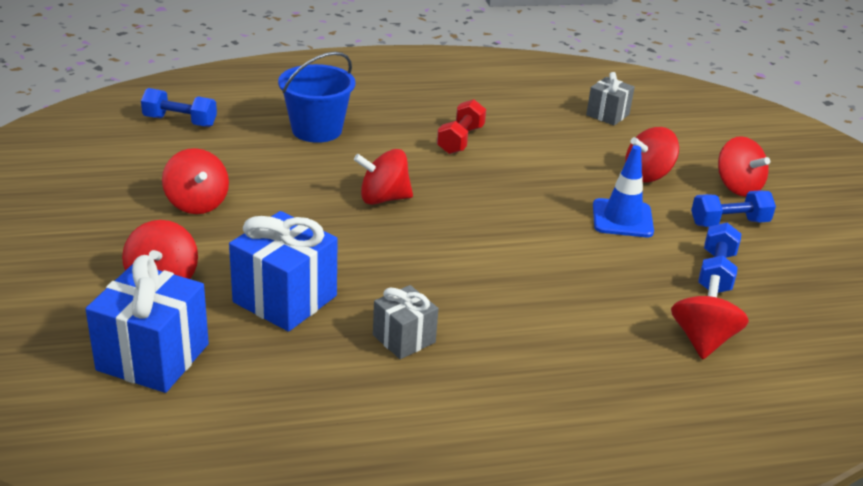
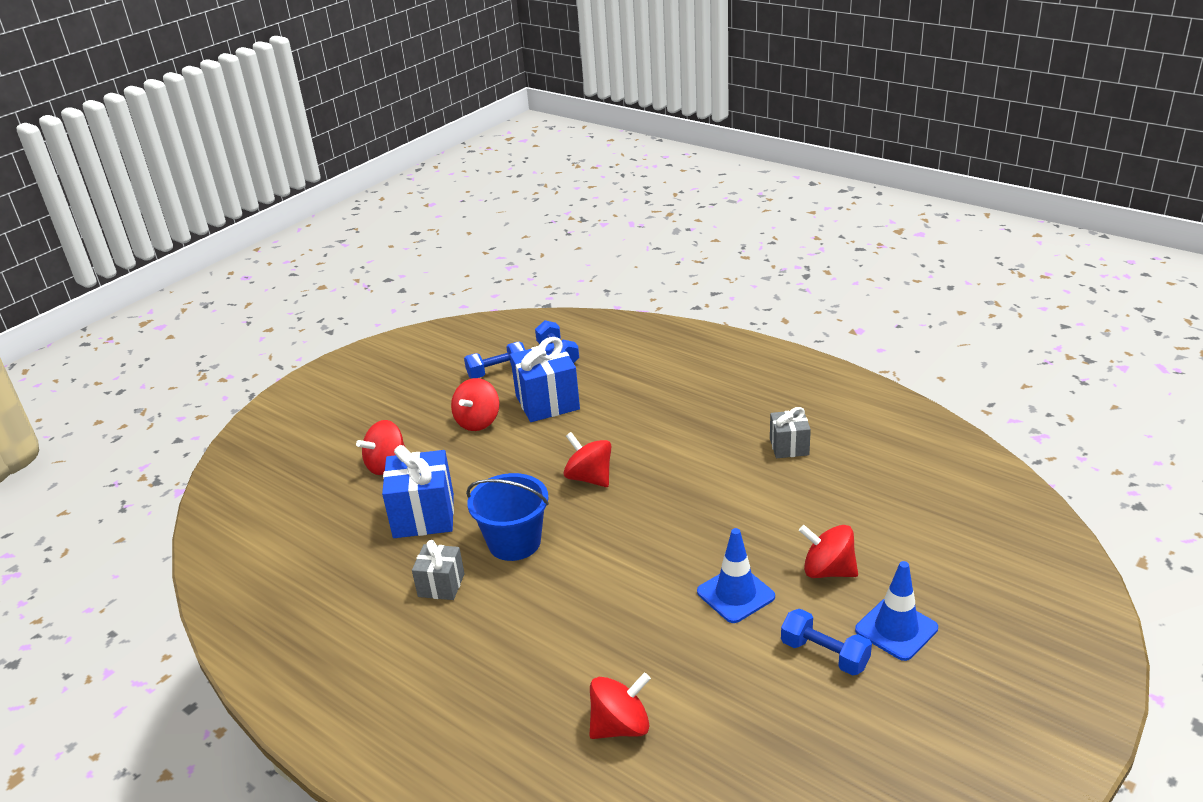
camera: 55 degrees right, 0 degrees up
(153, 357) = (314, 510): blue gift -> blue gift (547, 402)
(317, 130) = (632, 400): blue bucket -> blue bucket (514, 542)
(460, 140) = (722, 458): red dumbbell -> none
(607, 115) = (894, 497): grey gift -> grey gift (789, 447)
(716, 272) = (731, 686): blue dumbbell -> blue dumbbell (497, 371)
(737, 187) = (896, 629): red spinning top -> blue traffic cone

